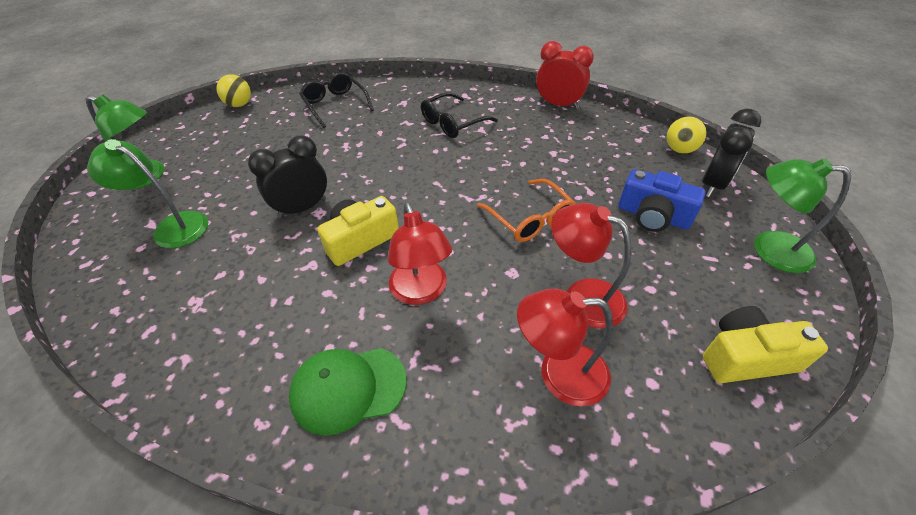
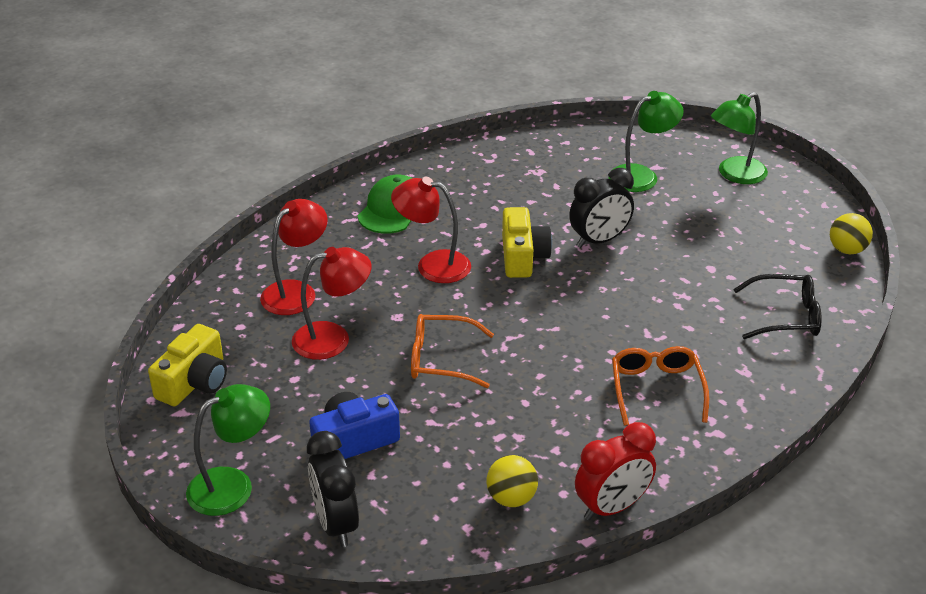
camera: 125 degrees right, 10 degrees down
(302, 208) = (599, 240): black clock -> black clock turned 60 degrees clockwise
(453, 123) = (656, 389): black glasses -> orange glasses
(679, 150) = (411, 548): yellow ball -> yellow ball (511, 498)

